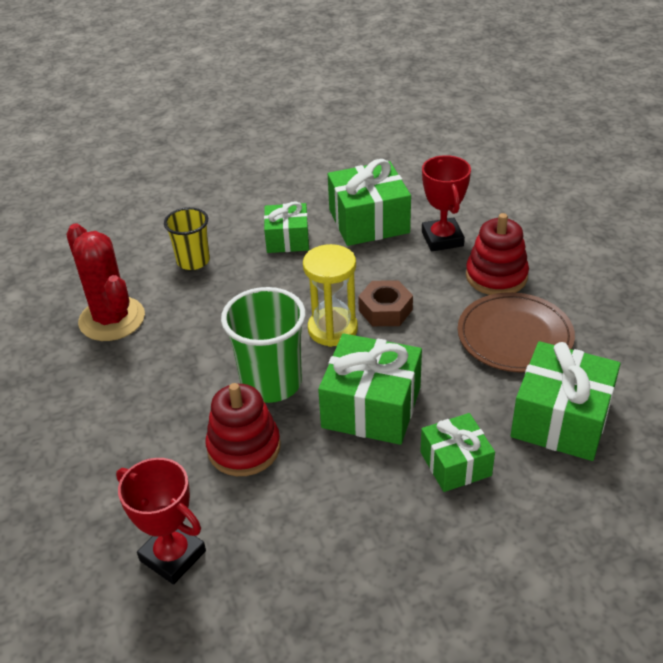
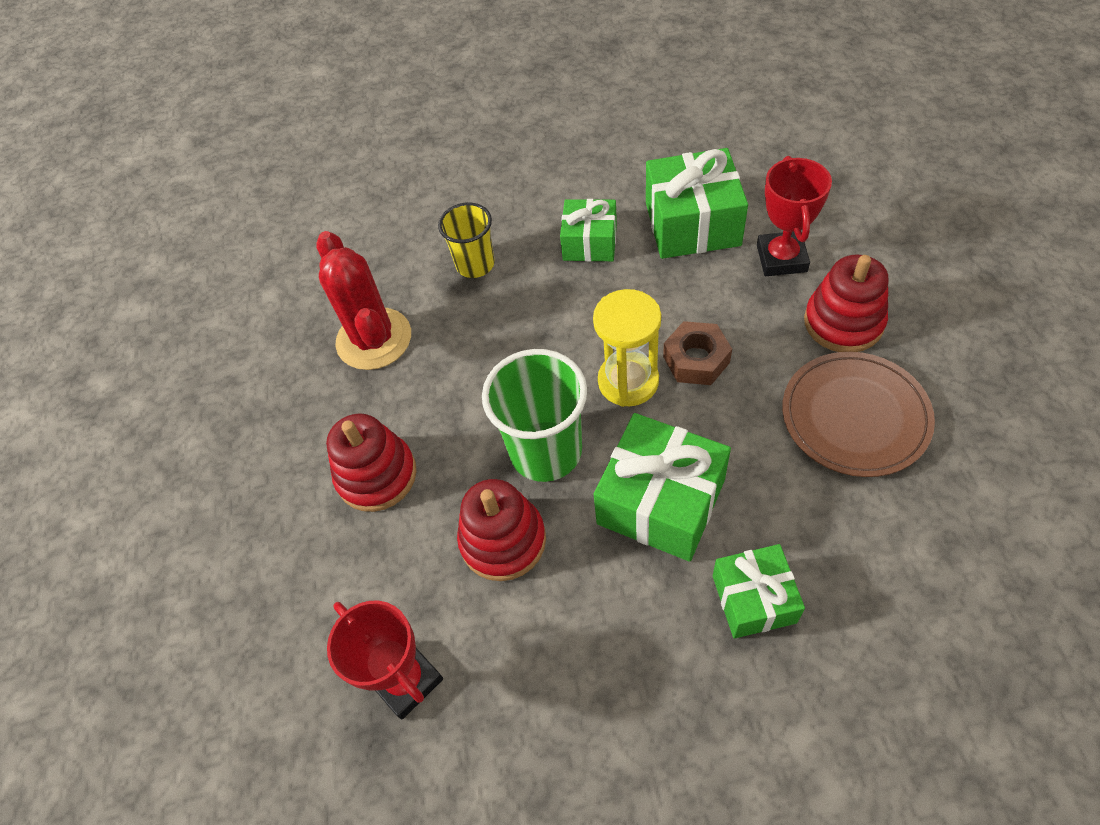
camera: 15 degrees right, 15 degrees up
(127, 414) = (376, 475): none -> red stacking toy
(561, 419) = (897, 550): green gift -> none

